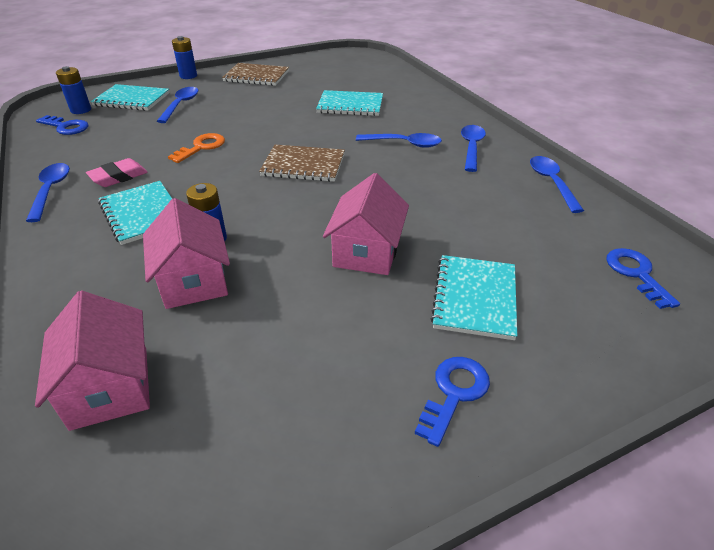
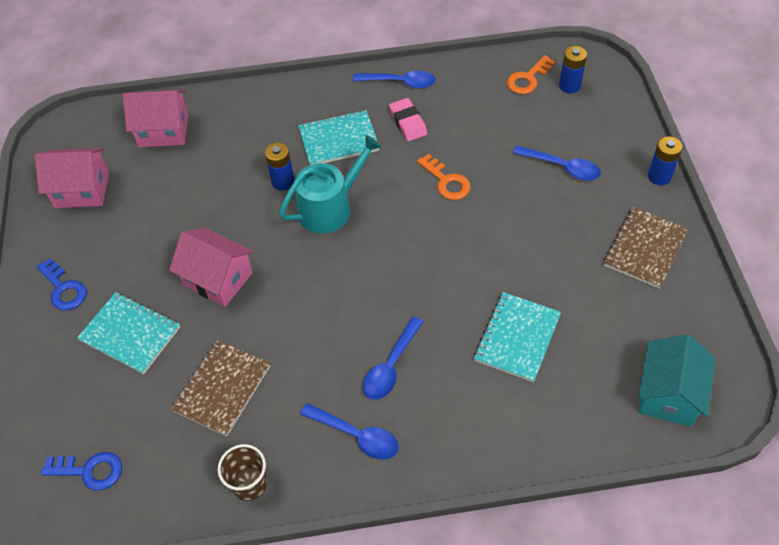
camera: 110 degrees right, 15 degrees up
(66, 127) = (528, 79): blue key -> orange key
(132, 99) = (589, 125): turquoise notebook -> none
(193, 280) = (237, 169): pink house -> pink house (82, 190)
(245, 200) = (330, 207): none -> turquoise watering can
(303, 165) = (377, 260): brown notebook -> brown notebook (222, 388)
(364, 65) = (668, 394): none -> turquoise house
(551, 183) = (249, 484): blue spoon -> brown cup

